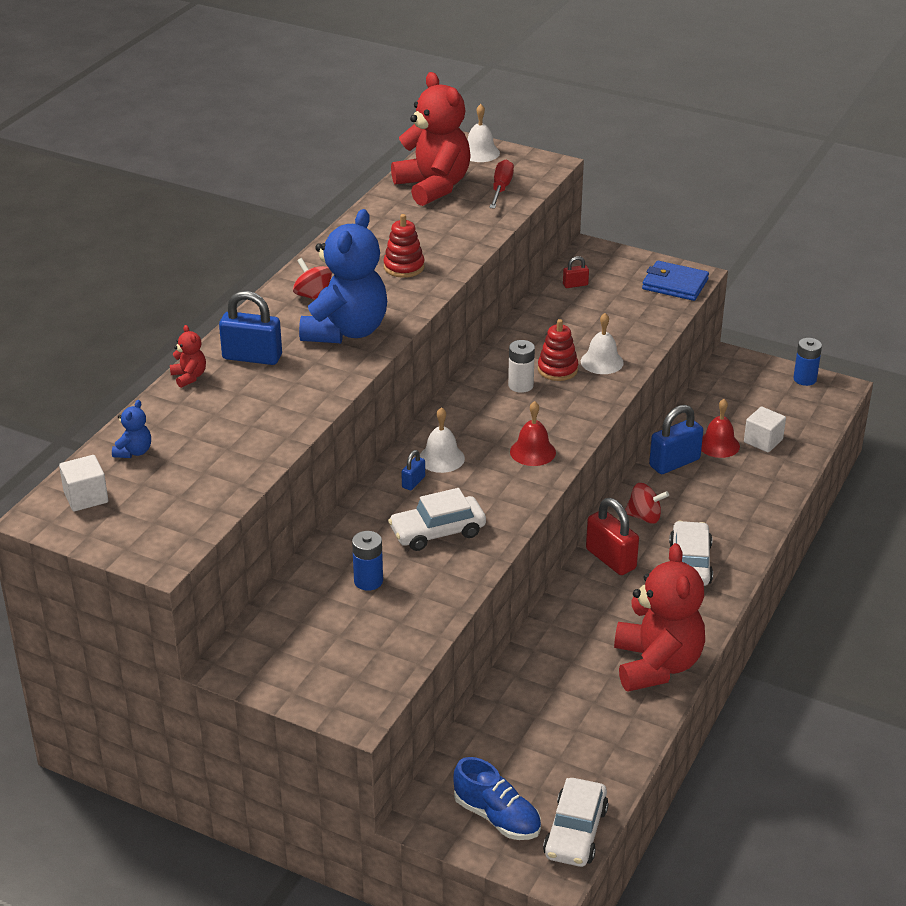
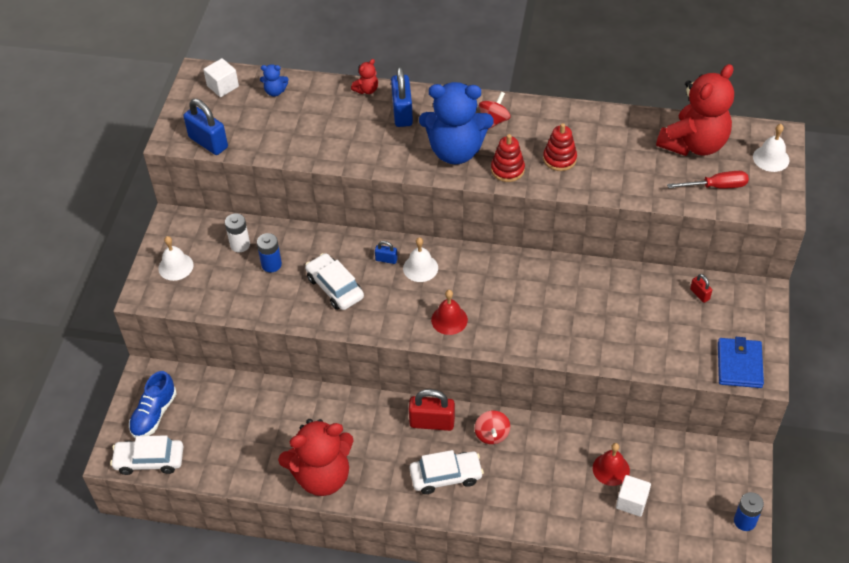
camera: 75 degrees right, 15 degrees up
(520, 385) = (533, 292): white battery -> white battery (240, 245)
(557, 369) = (566, 310): red stacking toy -> red stacking toy (507, 170)
(602, 362) = (590, 337): white bell -> white bell (175, 266)
(611, 559) = (432, 422): red padlock -> red padlock turned 60 degrees clockwise
(674, 463) = (571, 441): blue padlock -> blue padlock (208, 142)

